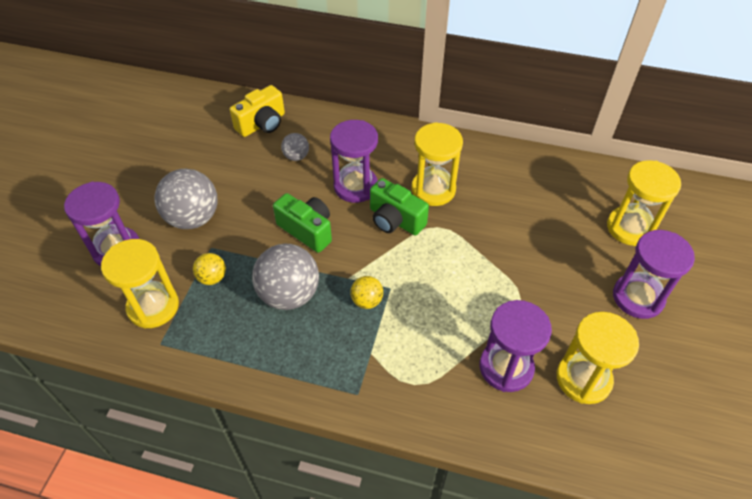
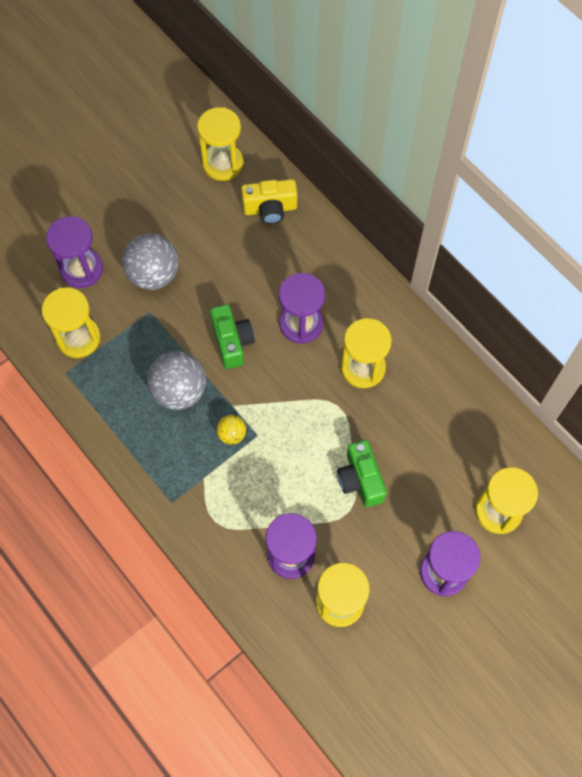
camera: 35 degrees right, 15 degrees up
(196, 113) = (222, 163): none -> yellow hourglass
(212, 278) = (134, 340): yellow ball -> none
(296, 156) = (274, 262): grey ball -> none
(395, 220) = (308, 377): green camera -> green camera (360, 479)

